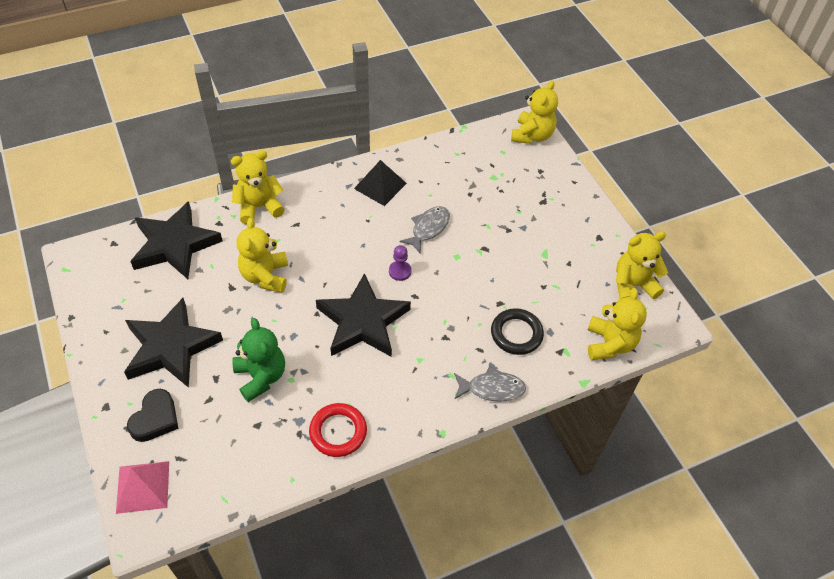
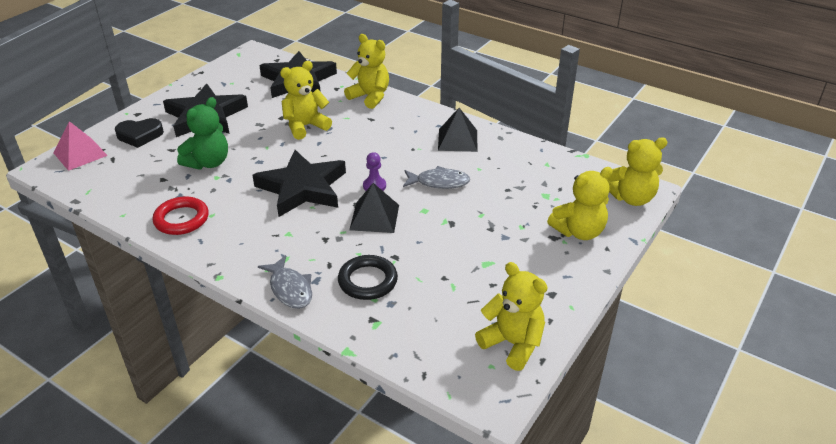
camera: 60 degrees right, 15 degrees down
(441, 292) = (374, 217): none -> black pyramid
(609, 344) = (414, 353): yellow teddy bear -> yellow teddy bear (579, 231)

